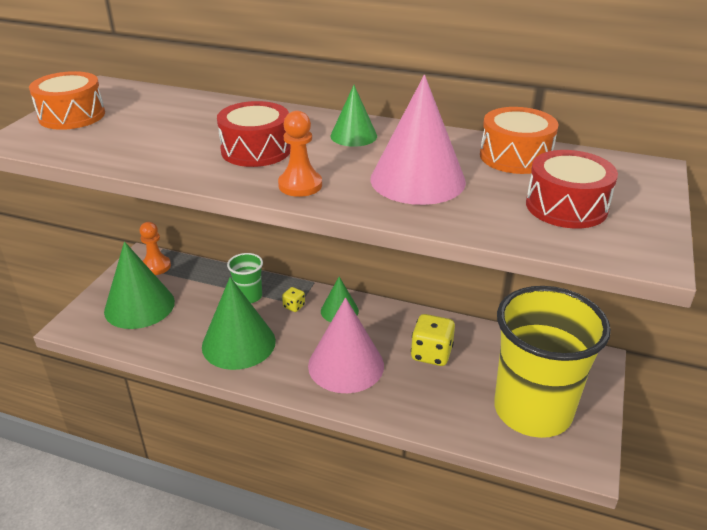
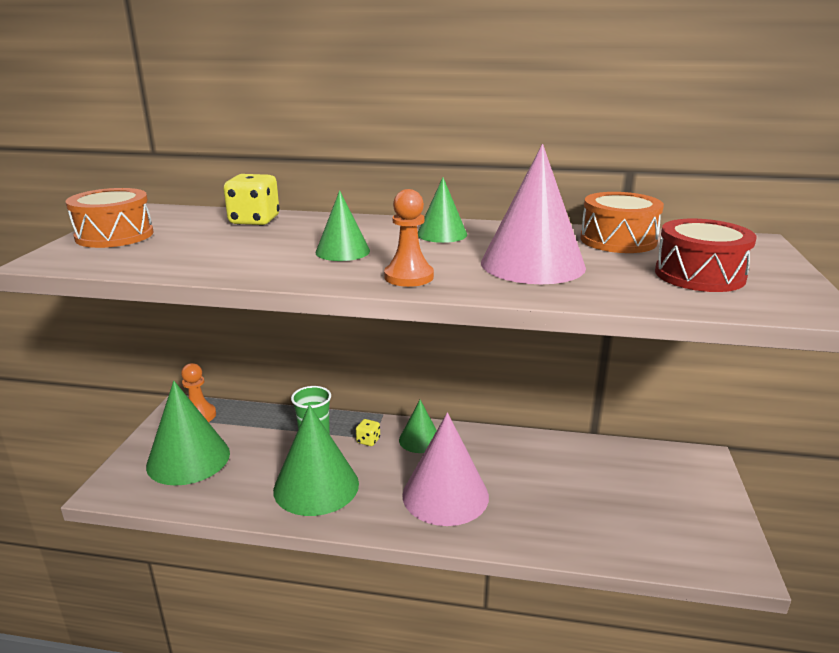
camera: 10 degrees left, 10 degrees down
(256, 150) = (342, 251): red drum -> green cone
(431, 354) = (534, 472): yellow dice -> yellow dice (254, 221)
(532, 410) = (662, 518): yellow cup -> none

